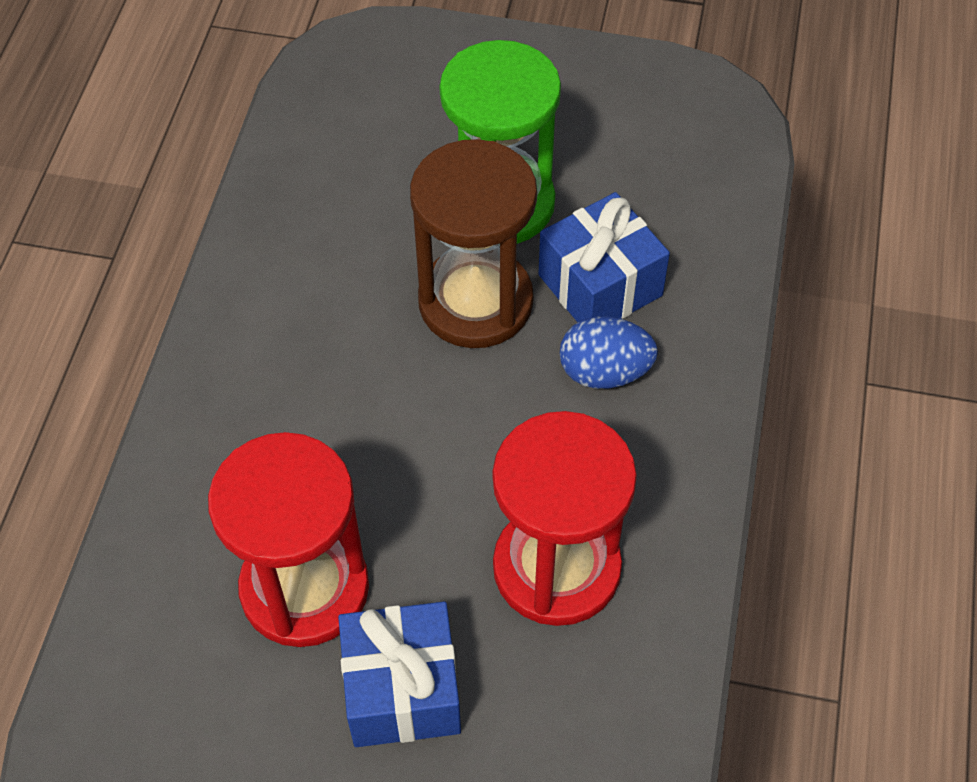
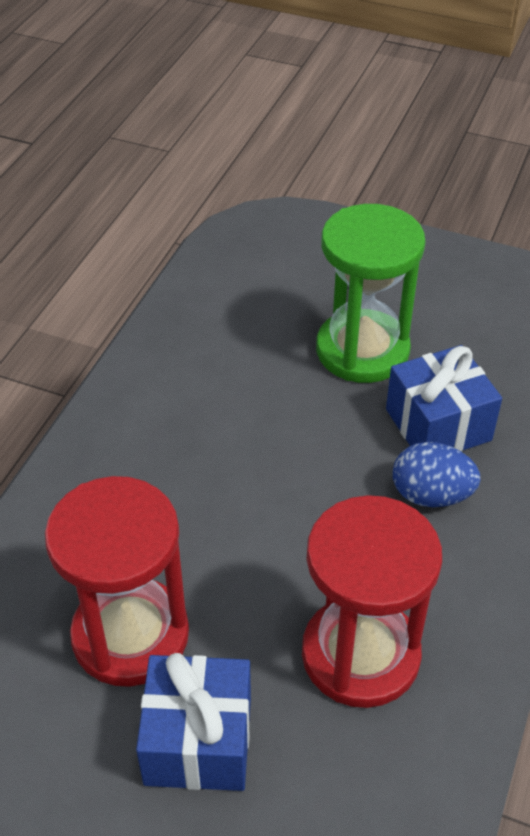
camera: 10 degrees right, 10 degrees down
(475, 302) = (328, 423): brown hourglass -> none

